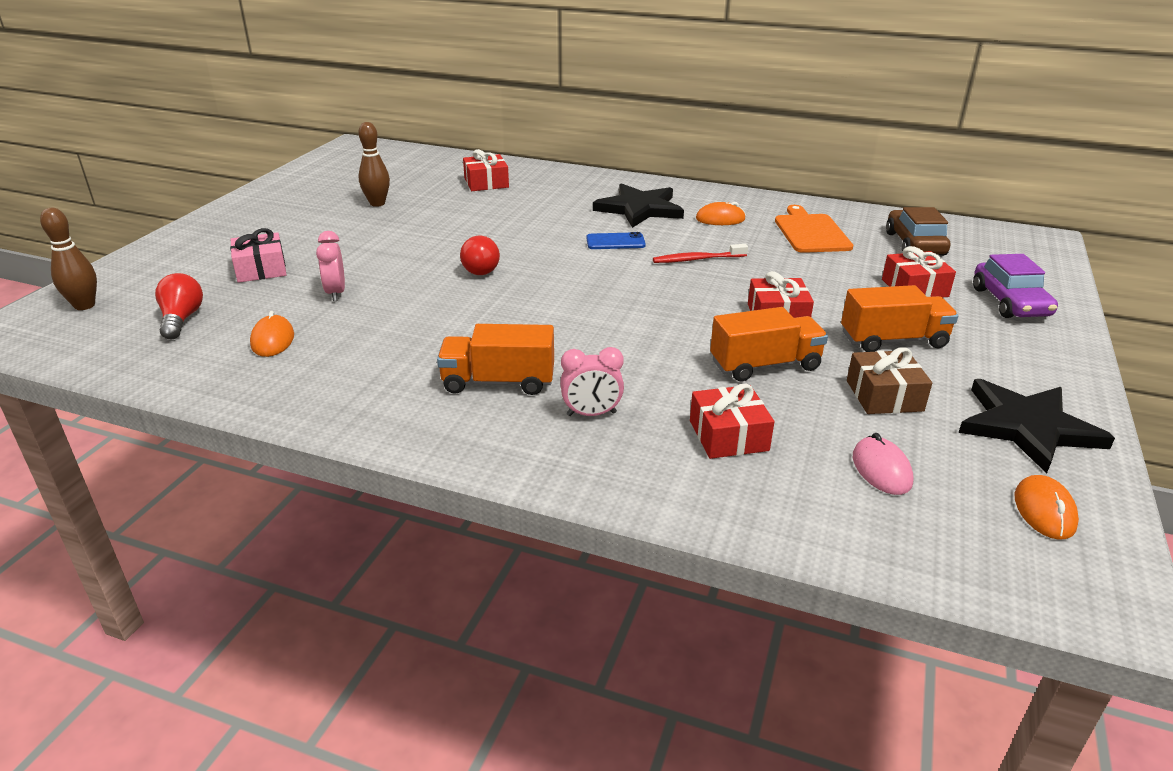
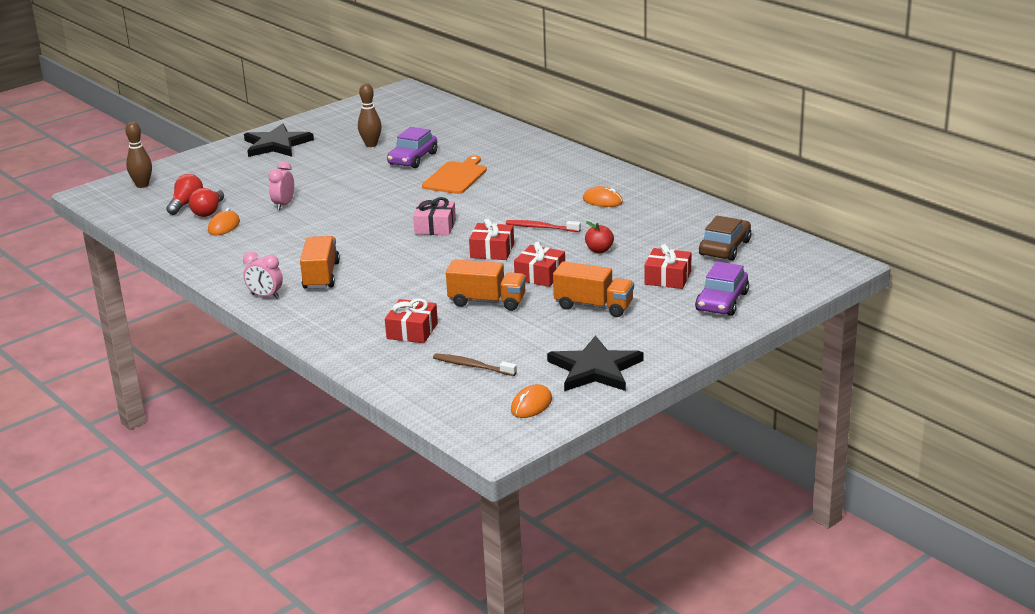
camera: 30 degrees right, 5 degrees down
(261, 269) = (255, 180): pink gift -> pink gift (435, 227)
(448, 211) = (413, 159): none -> purple car
(479, 268) = (387, 205): red light bulb -> red light bulb (209, 211)
(486, 183) = (465, 140): red gift -> red gift (492, 251)
(498, 382) = (321, 276): orange truck -> orange truck turned 60 degrees clockwise
(591, 414) = (352, 303): pink clock -> pink clock (265, 296)
(615, 242) = (501, 204): blue phone -> none
(639, 209) = (552, 181): black star -> black star (276, 144)
(797, 272) = (599, 250): none -> red apple
(811, 232) = (657, 224): orange cutting board -> orange cutting board (456, 177)
(881, 469) = (472, 366): pink mouse -> brown toothbrush
(884, 396) = (534, 333): brown gift -> none

